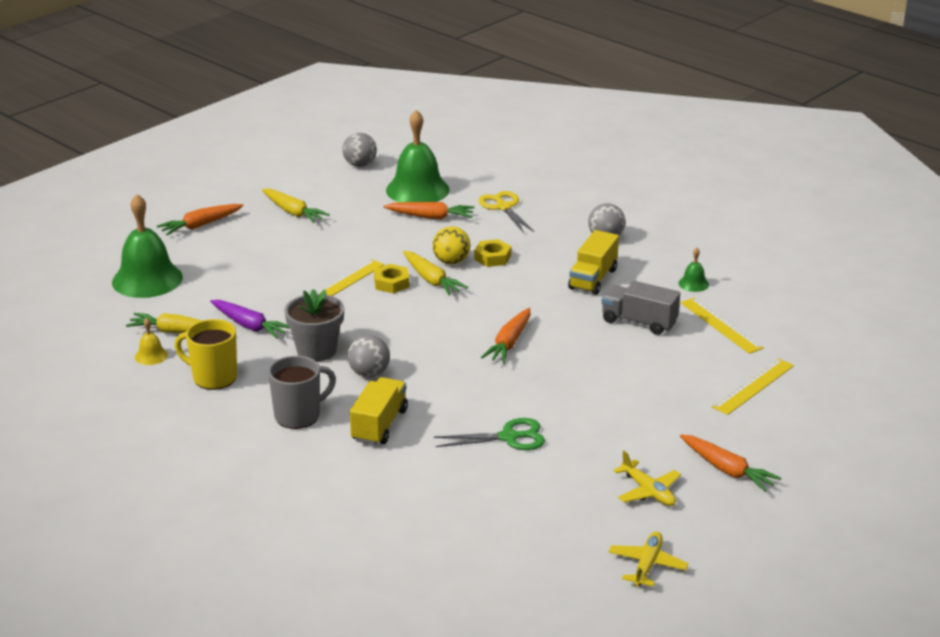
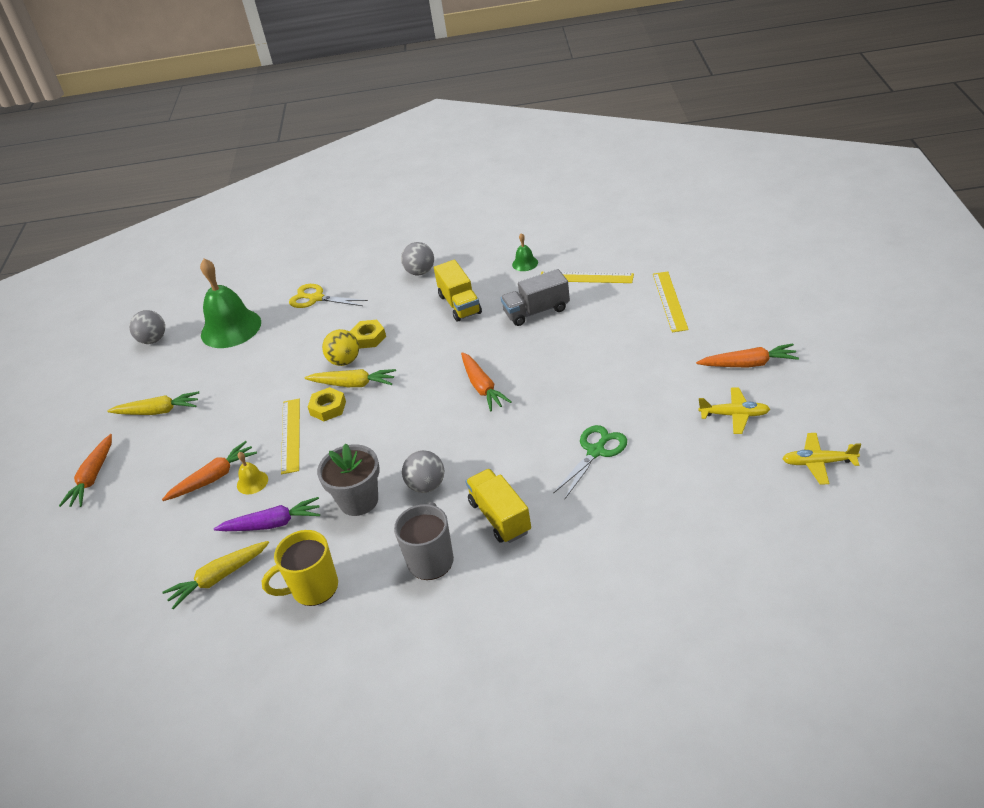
camera: 40 degrees left, 10 degrees up
(147, 279) = (118, 556): green bell -> none
(151, 355) = (229, 615): yellow bell -> yellow bell (252, 482)
(430, 217) = (274, 341): orange carrot -> orange carrot (213, 478)
(647, 565) = (818, 463): yellow plane -> yellow plane turned 60 degrees counterclockwise

